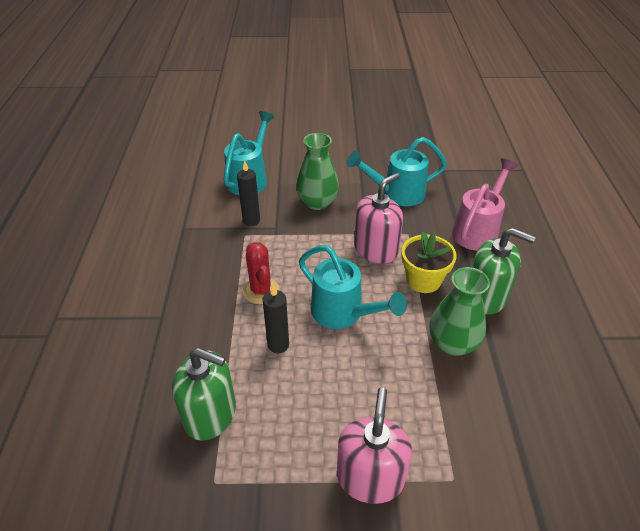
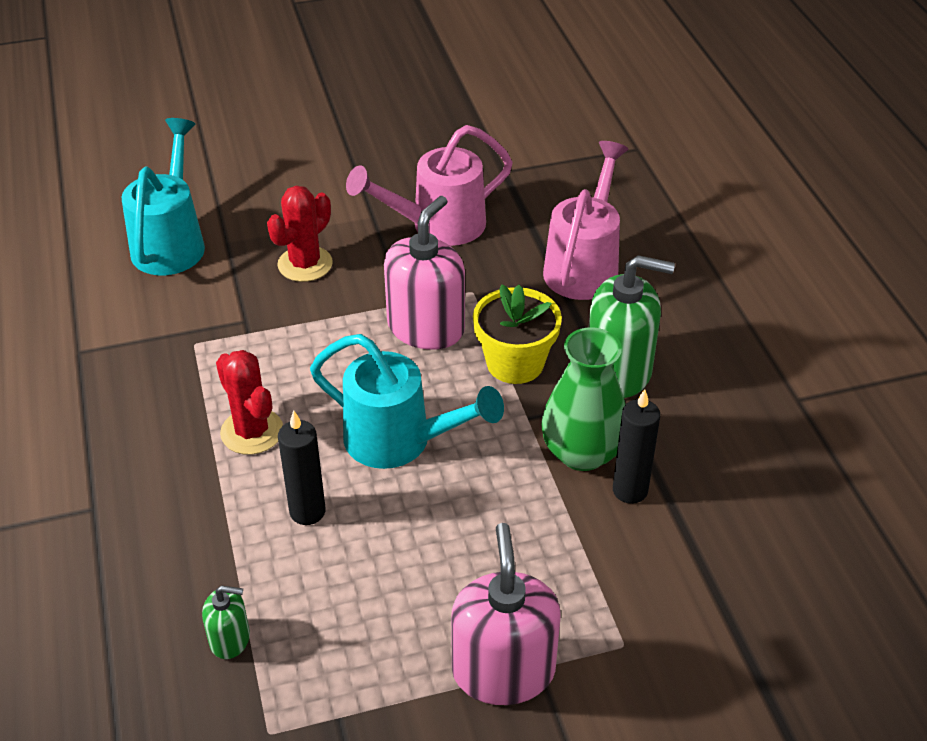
camera: 15 degrees left, 0 degrees up
(210, 414) = (230, 639): green soap dispenser -> green soap dispenser, size x0.50
(251, 220) = (198, 316): black candle -> black candle (630, 490)
(317, 202) = (305, 264): green vase -> red cactus
(397, 194) = (439, 226): turquoise watering can -> pink watering can

